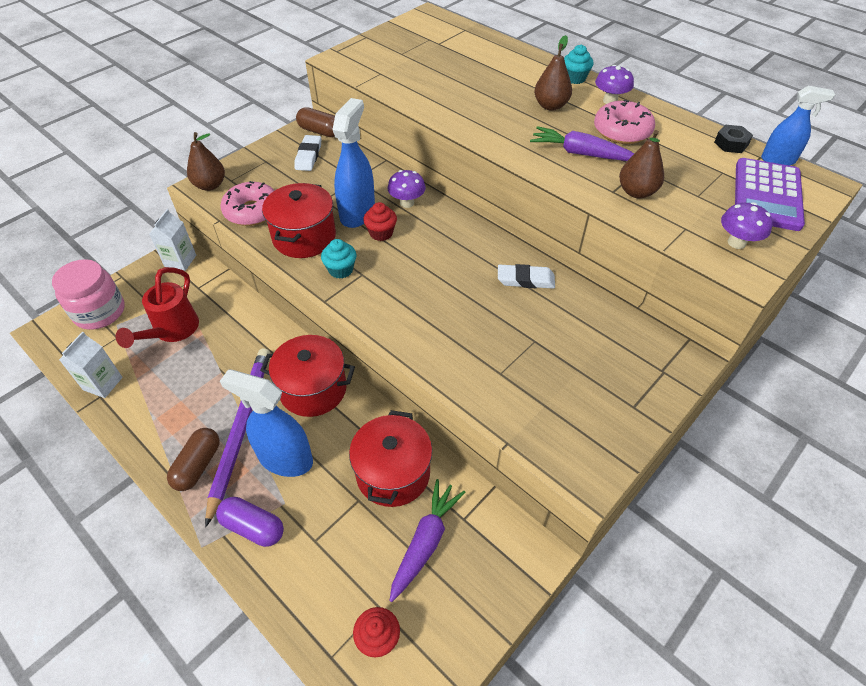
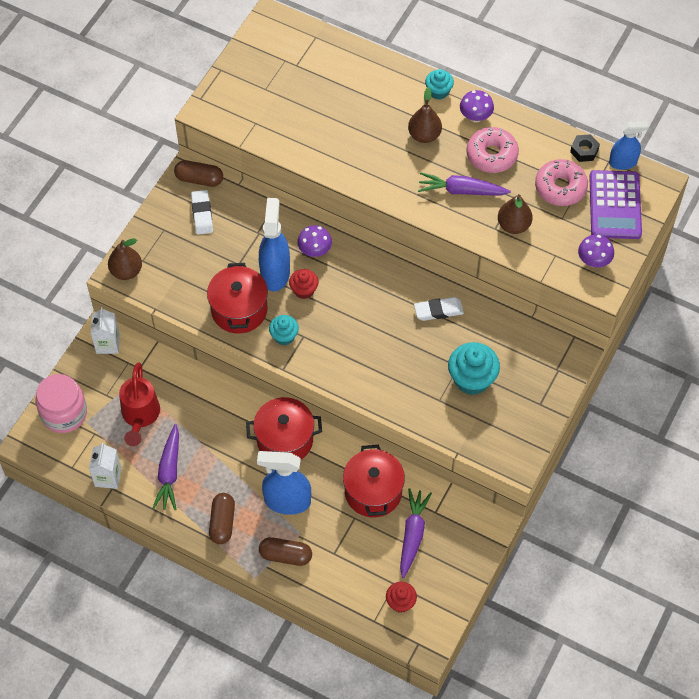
camera: 15 degrees left, 10 degrees up
(170, 394) = (169, 472): none -> purple carrot
(240, 429) = (241, 487): purple pencil -> none
(252, 211) = (180, 292): pink donut -> pink donut (560, 187)
(253, 527) = (285, 555): purple capsule -> brown capsule
(548, 358) = (472, 379): none -> turquoise cupcake

